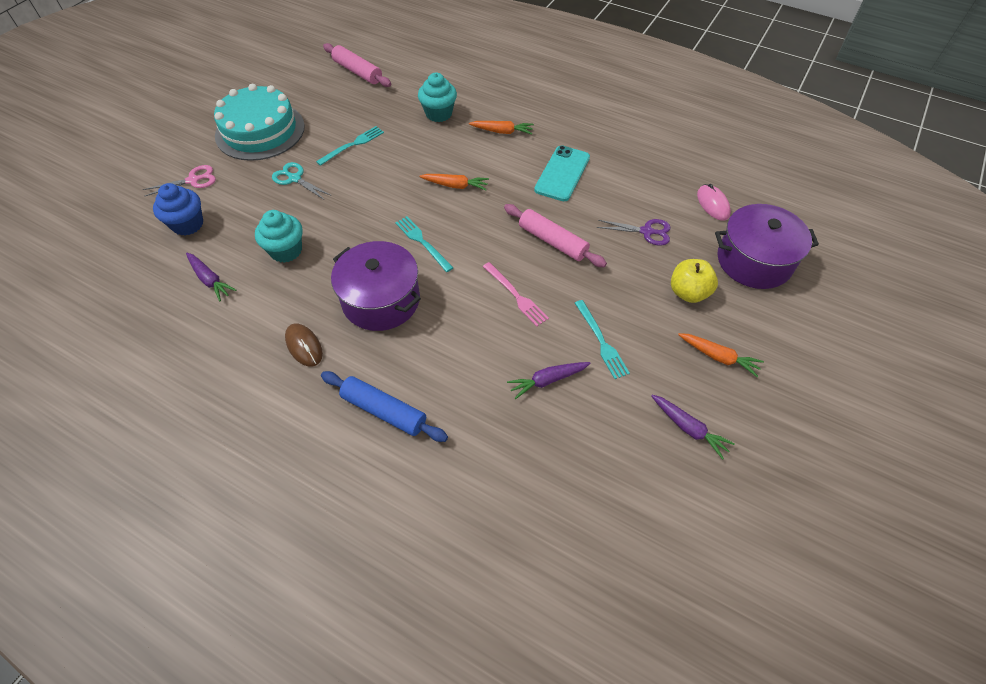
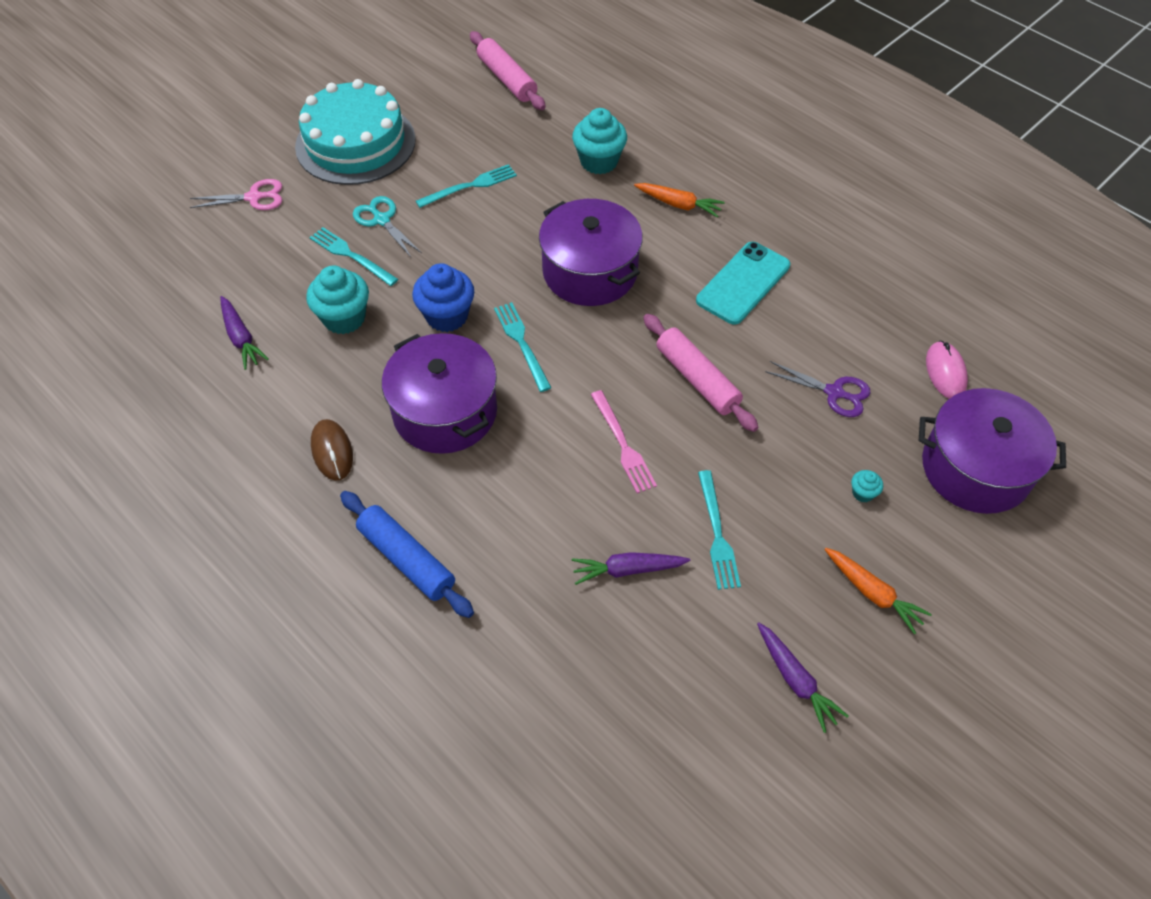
camera: 15 degrees right, 0 degrees up
(188, 224) = (232, 257): blue cupcake -> blue cupcake (447, 316)
(279, 207) = (351, 255): none -> turquoise fork
(455, 185) = (590, 272): orange carrot -> purple pot
(688, 292) = (863, 493): yellow apple -> turquoise cupcake

